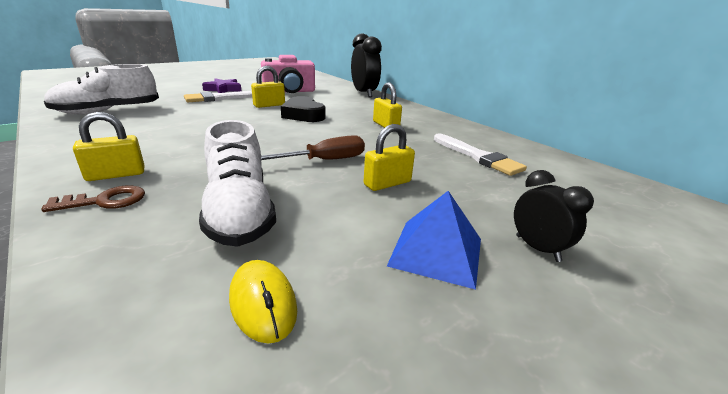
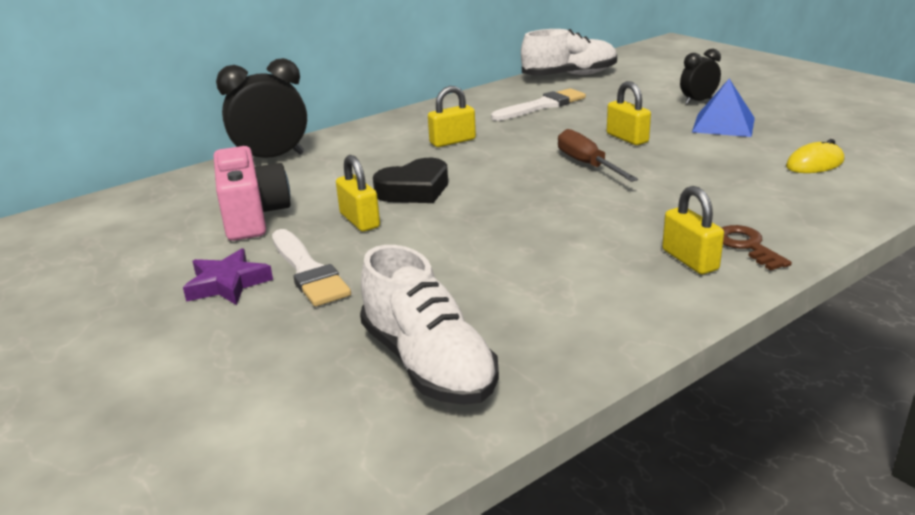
camera: 85 degrees left, 0 degrees up
(239, 212) = (721, 186): white shoe -> white shoe (569, 76)

